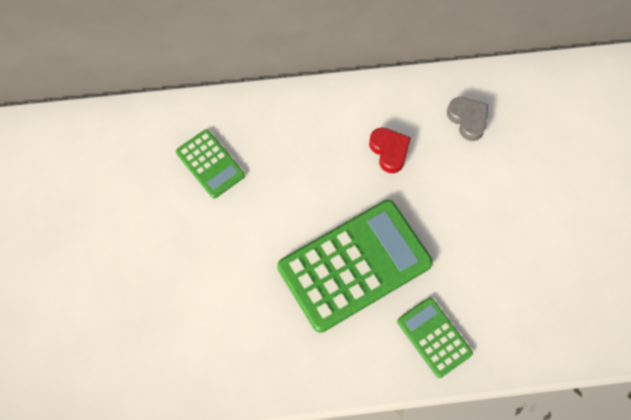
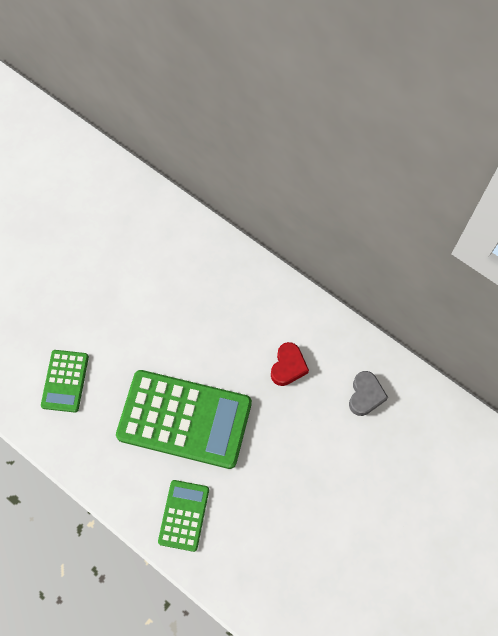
camera: 45 degrees right, 0 degrees up
(210, 164) = (166, 268): green calculator -> green calculator (65, 381)

